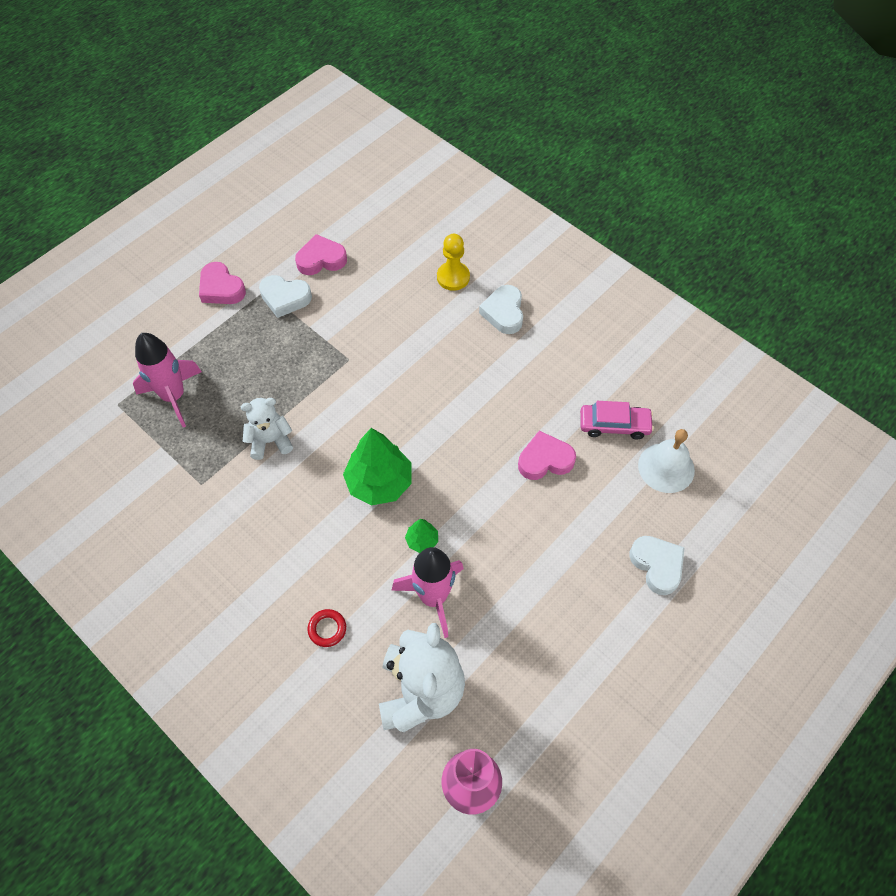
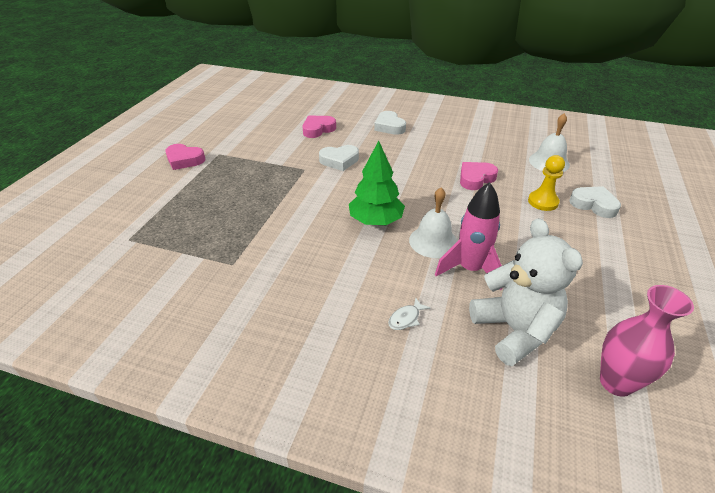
camera: 25 degrees left, 20 degrees down
(173, 396) = (177, 222): pink rocket -> none
(270, 441) = (275, 223): white teddy bear -> none
(285, 298) = (237, 153): white heart -> white heart (339, 161)
(321, 259) = (251, 132): pink heart -> pink heart (318, 129)
(327, 629) = (406, 318): red ring -> white fish
(422, 540) = (433, 241): green tree -> white bell
(453, 277) = (345, 120): yellow pawn -> yellow pawn (543, 202)
(614, 425) = (500, 153): pink car -> none

